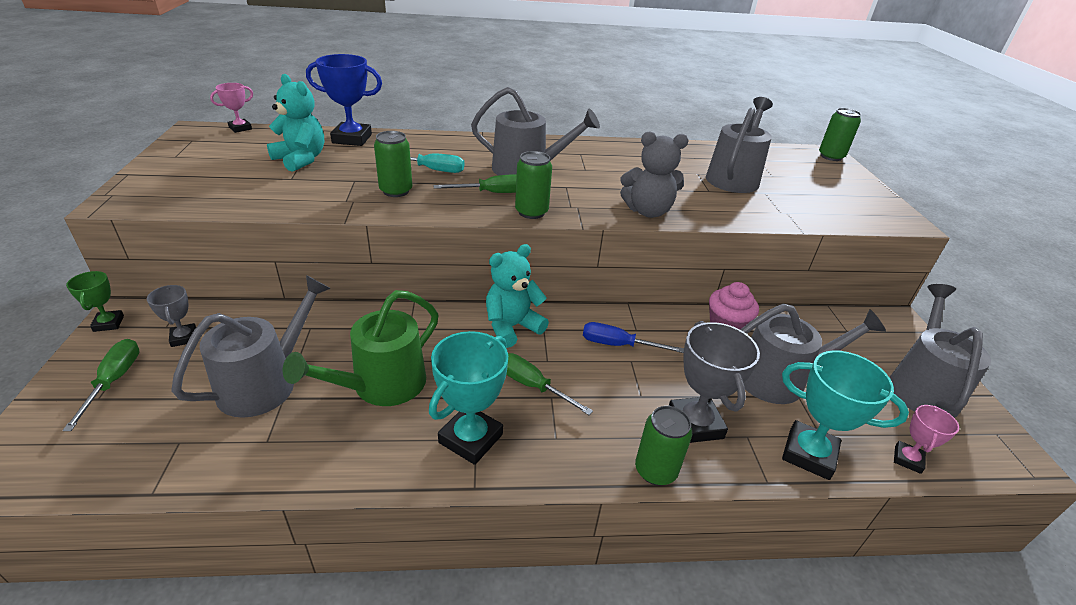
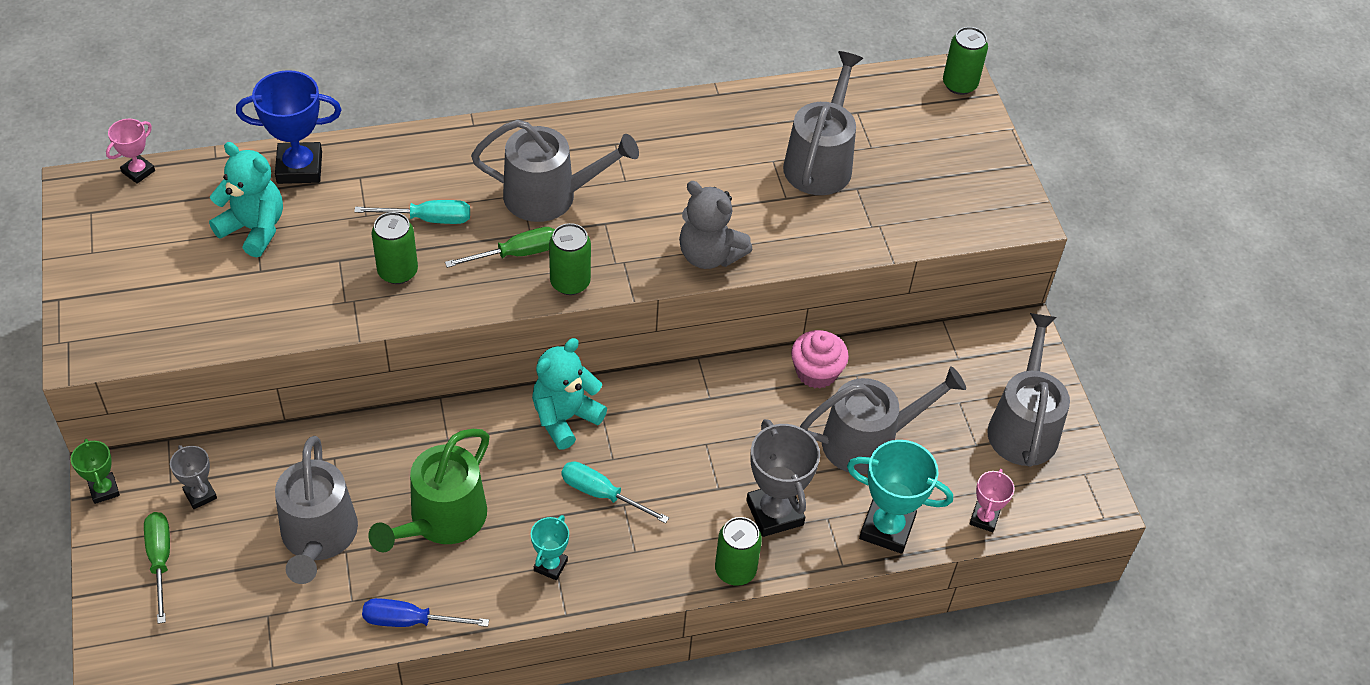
camera: 10 degrees left, 15 degrees up
(265, 383) = (318, 537): grey watering can -> grey watering can turned 150 degrees clockwise
(470, 438) = (550, 565): turquoise trophy -> turquoise trophy, size x0.55
(532, 386) = (602, 494): green screwdriver -> turquoise screwdriver
(618, 345) = (690, 424): blue screwdriver -> blue screwdriver (410, 621)
(648, 211) = (709, 255): grey teddy bear -> grey teddy bear turned 45 degrees clockwise

